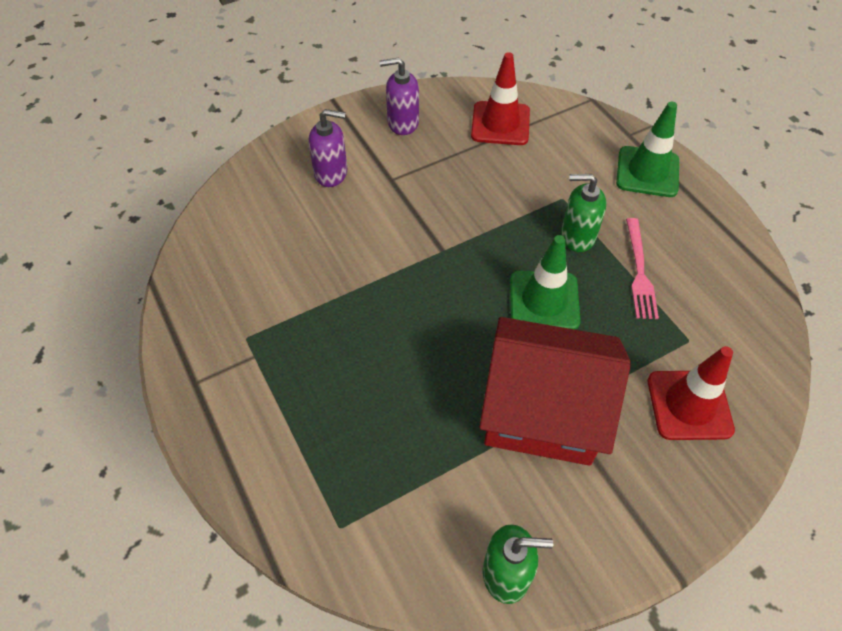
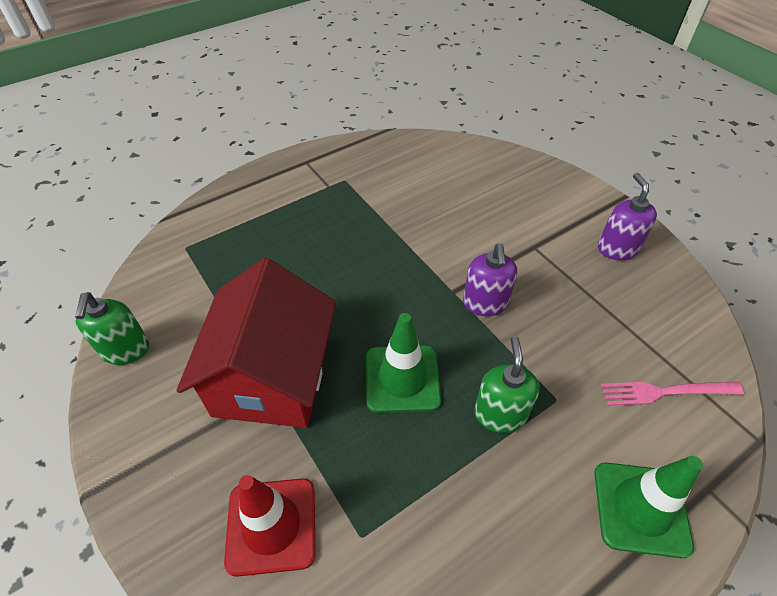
camera: 85 degrees right, 5 degrees down
(331, 173) = (527, 205): purple soap dispenser -> purple soap dispenser (485, 303)
(500, 124) = (657, 334): red traffic cone -> none
(639, 271) = (459, 483): pink fork -> pink fork (666, 392)

